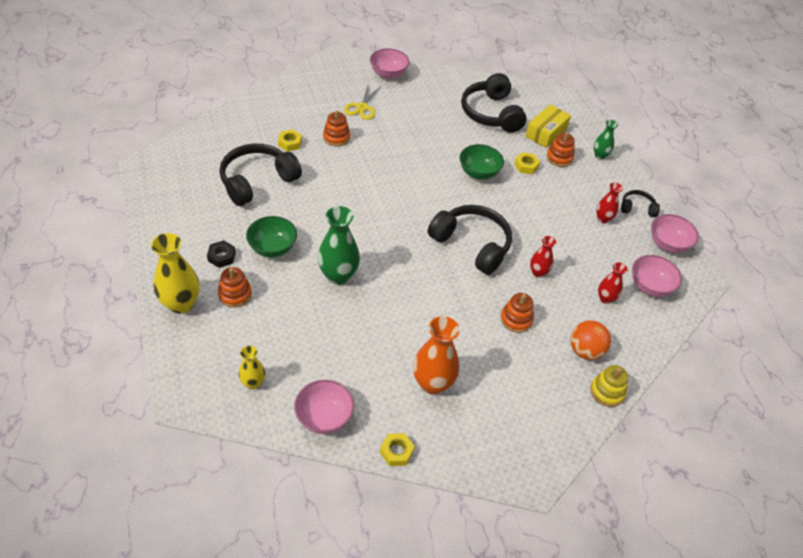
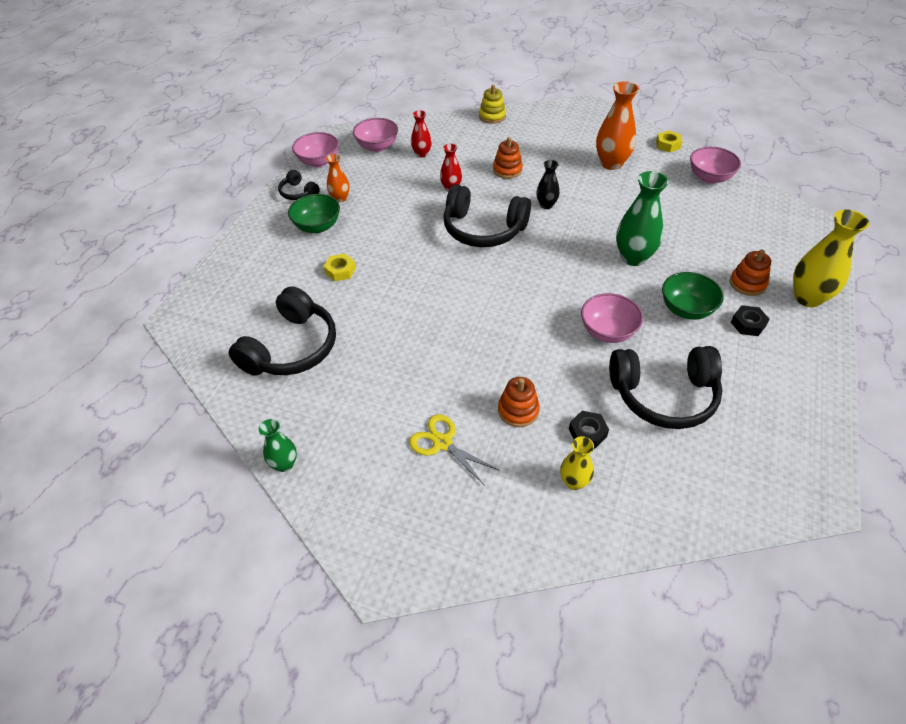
camera: 135 degrees left, 0 degrees up
(253, 383) = (758, 216): yellow vase -> yellow vase (574, 482)
(290, 143) = (587, 432): yellow nut -> black nut
(362, 107) = (442, 443): yellow scissors -> yellow scissors turned 105 degrees counterclockwise
(388, 74) = (345, 488): pink bowl -> pink bowl (607, 331)
(447, 295) = (546, 205): none -> black vase
(471, 245) = (483, 229): black headphones -> black headphones turned 60 degrees counterclockwise
(478, 172) = (397, 286): green bowl -> green bowl (317, 226)
(546, 132) = (267, 295): yellow box -> none
(559, 158) = (296, 263): orange stacking toy -> none
(585, 351) = (479, 137): orange ball -> none
(600, 155) = (254, 246): green vase -> green vase (284, 464)
(603, 219) = (340, 198): red vase -> orange vase

